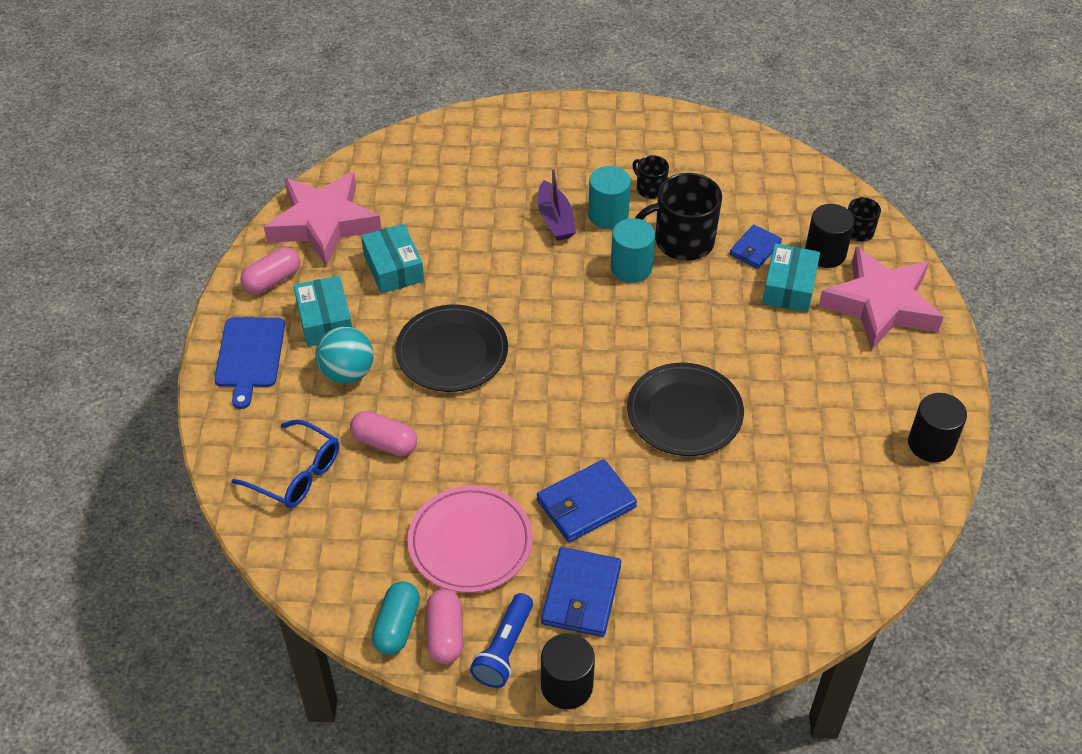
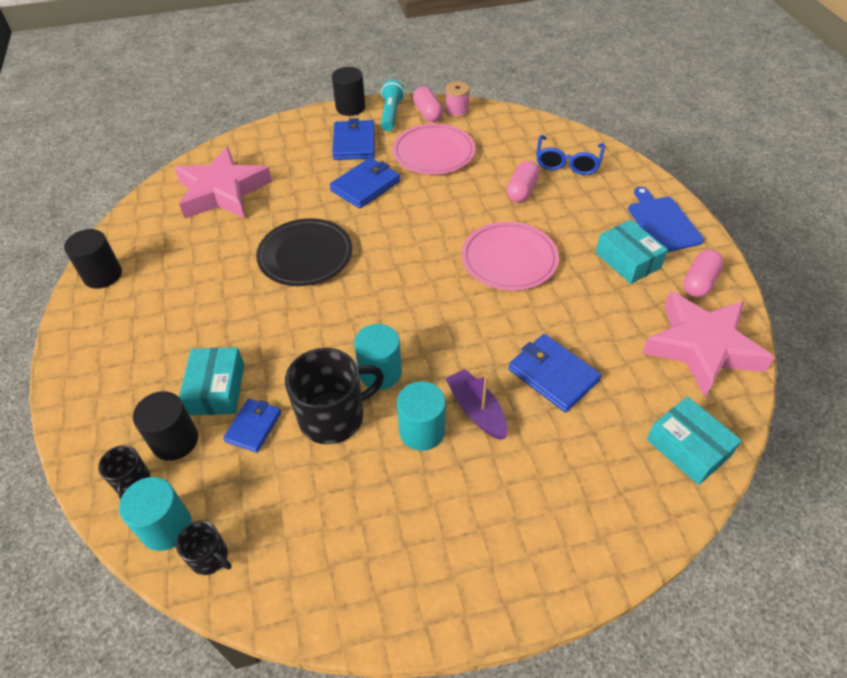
camera: 165 degrees right, 0 degrees up
(297, 474) = (567, 163): blue glasses -> blue glasses turned 90 degrees counterclockwise
(347, 373) = (580, 227): turquoise ball -> none
(384, 442) = (522, 191): pink capsule -> pink capsule turned 75 degrees counterclockwise
(393, 268) = (604, 318): turquoise box -> turquoise box (688, 448)
(397, 626) = (457, 111): turquoise capsule -> pink spool
(452, 352) = (509, 259): black plate -> pink plate
(473, 231) = (553, 375): none -> blue wallet
(504, 649) = (391, 114): blue flashlight -> turquoise flashlight
(650, 189) = (384, 481): black mug -> black mug (210, 557)
(826, 196) = (166, 527): none -> turquoise cylinder
(880, 305) = (123, 391): pink star -> pink star (223, 191)

